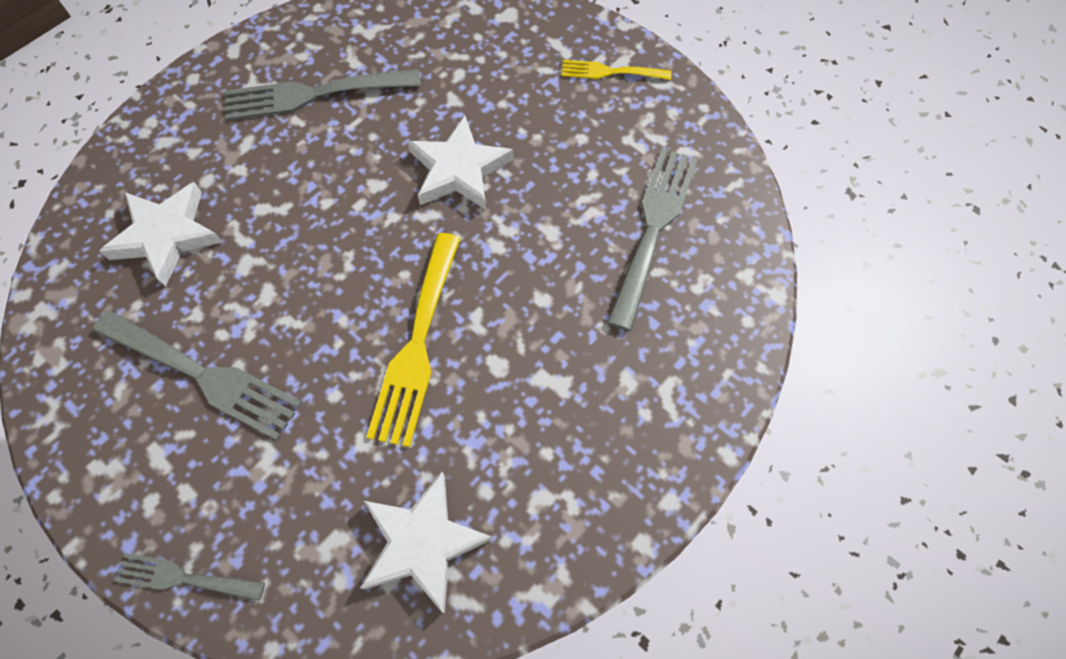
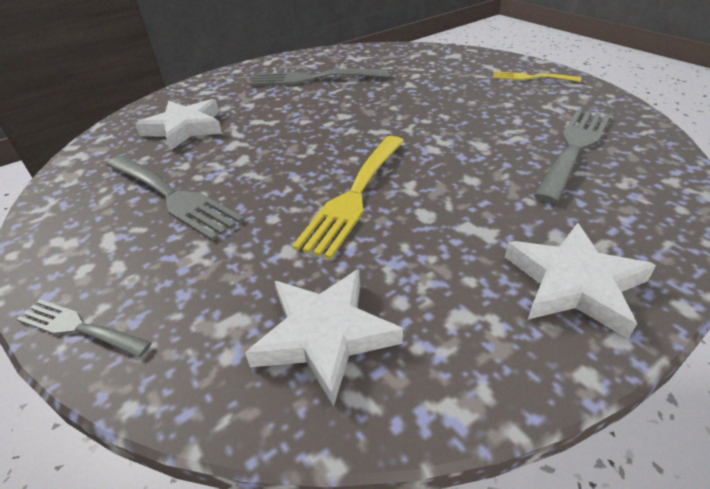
camera: 15 degrees right, 25 degrees down
(459, 170) = (408, 112): white star -> white star (574, 284)

